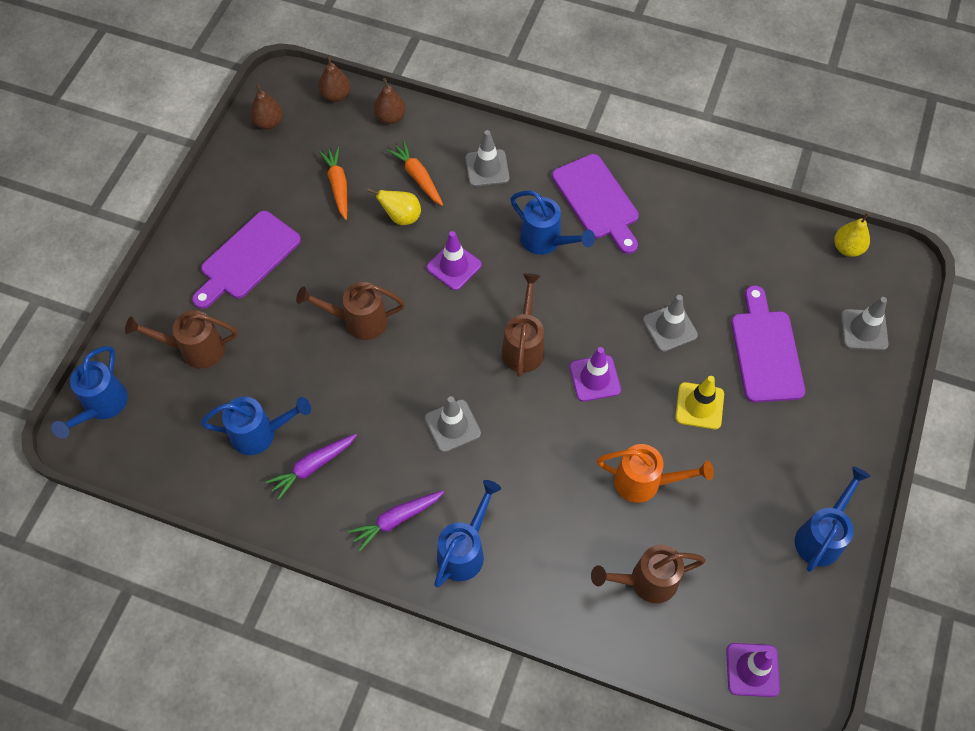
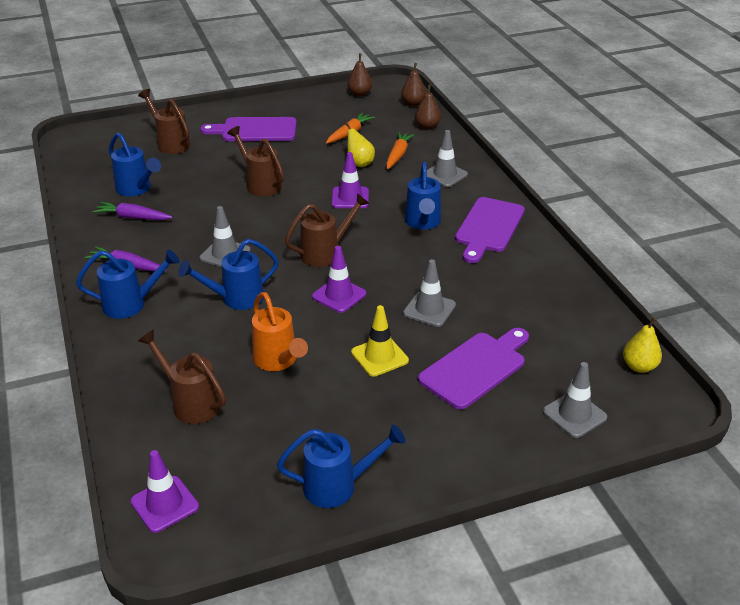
camera: 50 degrees right, 25 degrees down
(102, 406) = (98, 135): blue watering can -> blue watering can (236, 299)

